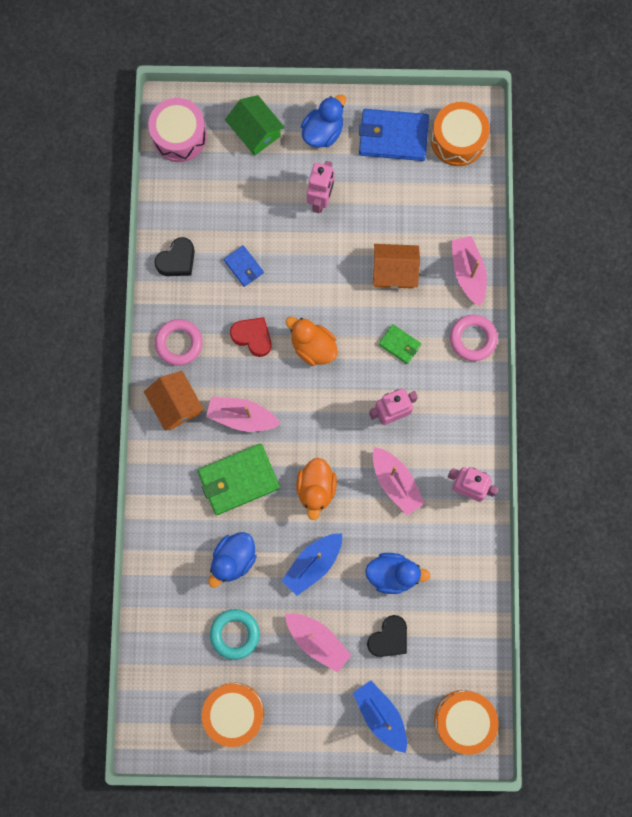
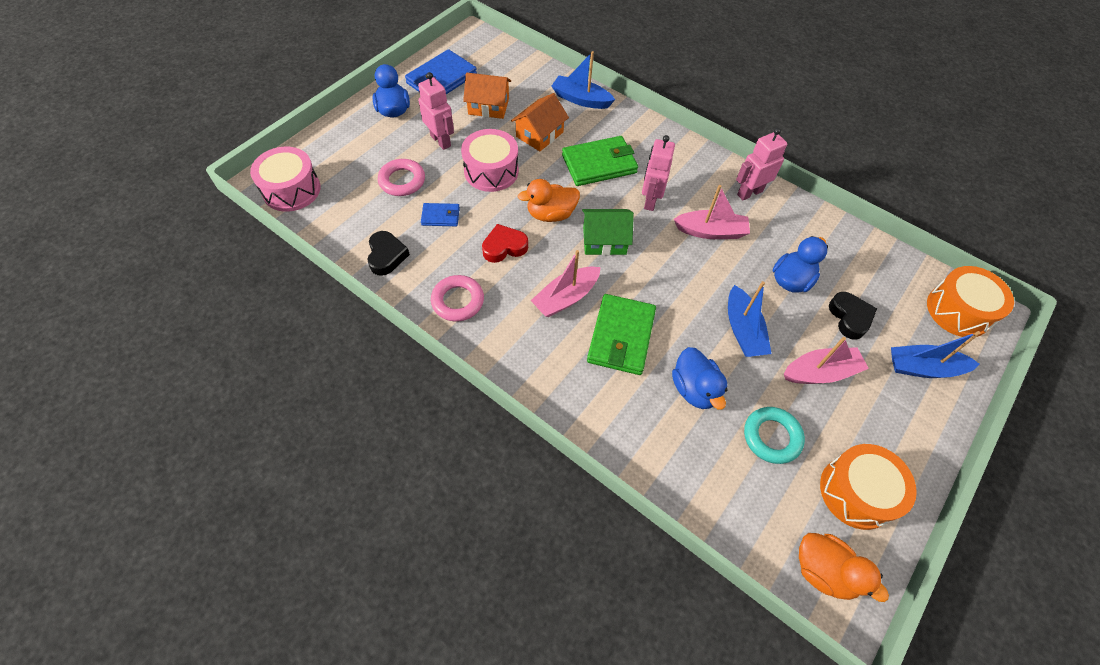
camera: 55 degrees left, 20 degrees down
(176, 404) = (509, 339): orange house -> orange house (488, 106)
(255, 131) = (346, 145): green house -> green house (604, 240)
(316, 489) = (675, 286): orange duck -> orange duck (823, 571)
(320, 266) = (491, 171): none -> pink drum
(399, 344) = (599, 164): green wallet -> green wallet, size x1.92
(458, 140) = (481, 52): orange drum -> none
(468, 273) = (581, 99): pink boat -> blue boat
(473, 339) = (633, 124): pink ring -> pink ring (402, 181)

